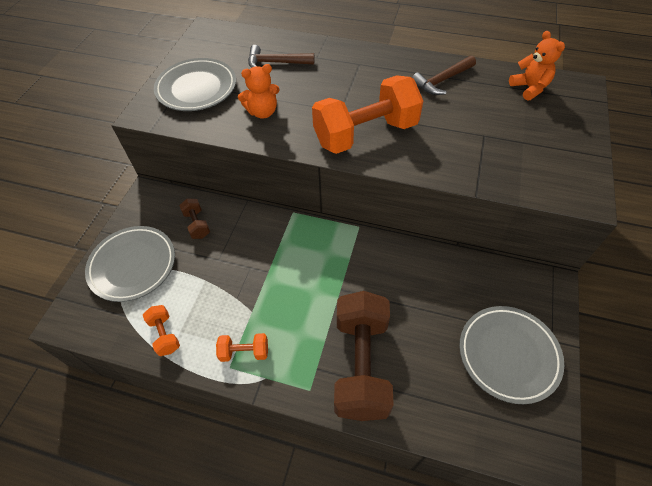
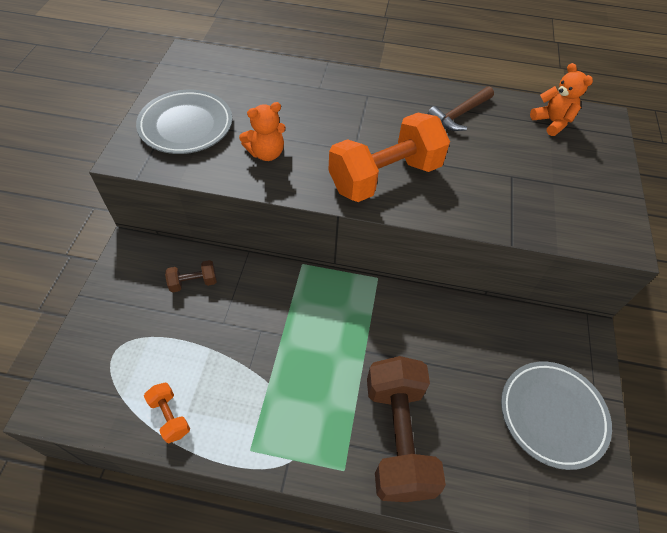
camera: 10 degrees left, 0 degrees up
(133, 265) = (122, 335): grey plate -> none
(197, 224) = (193, 282): brown dumbbell -> brown dumbbell turned 75 degrees counterclockwise
(244, 352) = (265, 431): orange dumbbell -> none
(276, 63) = (274, 94): brown hammer -> none

